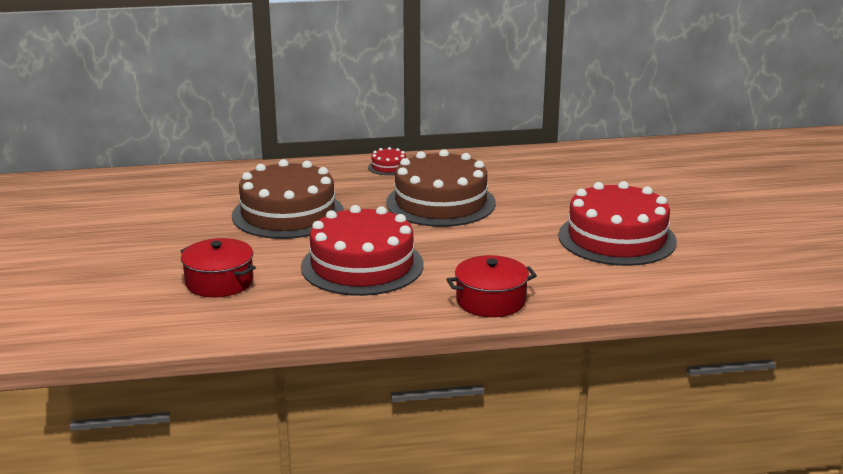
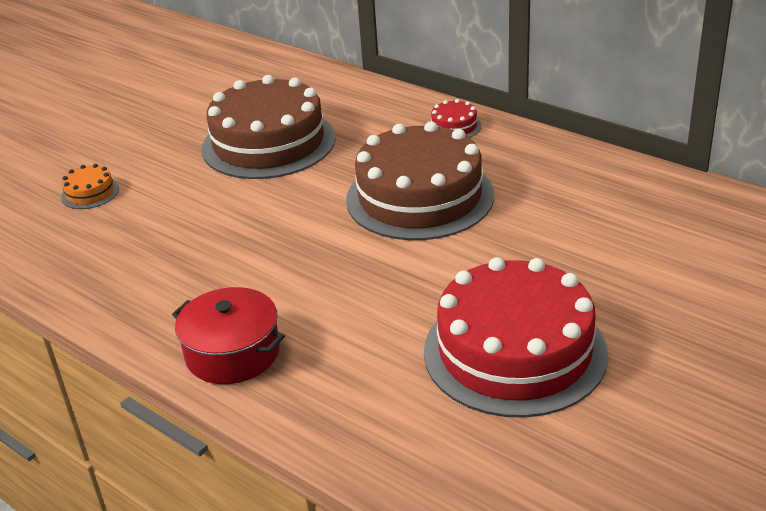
camera: 50 degrees right, 10 degrees up
(219, 282) = (90, 193): red pot -> orange cake
(362, 265) = (214, 237): red cake -> none

